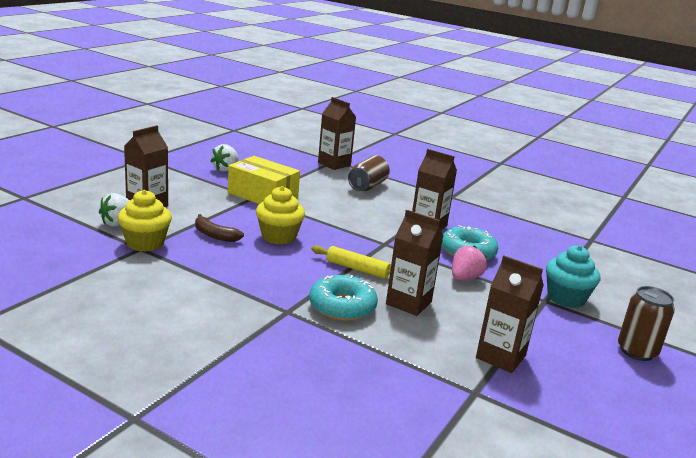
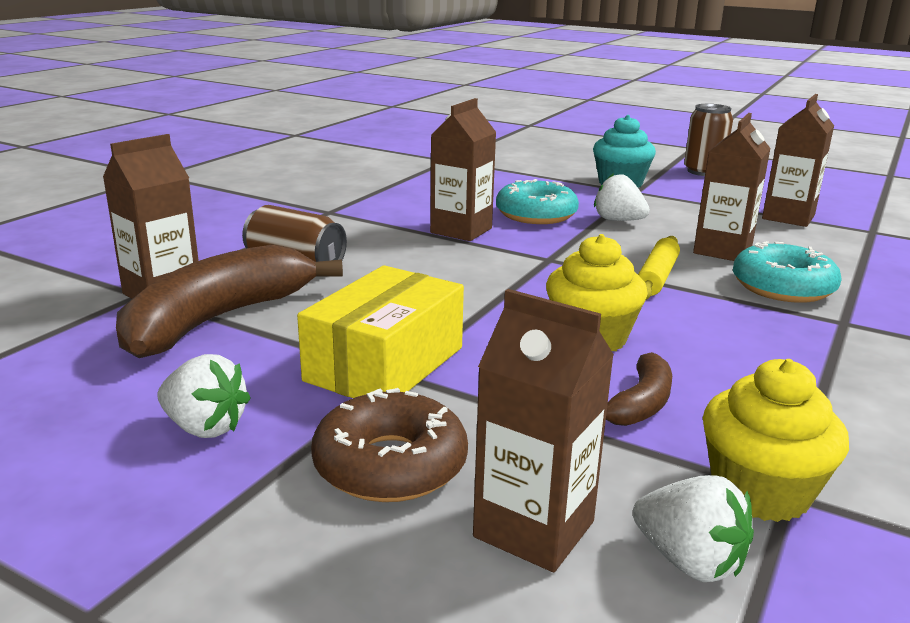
camera: 90 degrees left, 0 degrees up
(192, 190) = (390, 465): none -> brown donut
(308, 172) = (219, 319): none -> brown banana
(465, 278) = (618, 220): pink strawberry -> white strawberry

